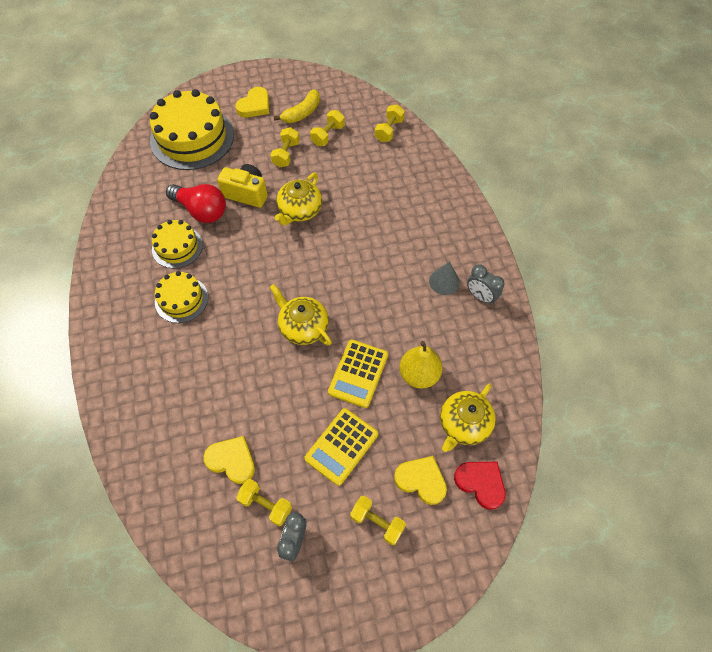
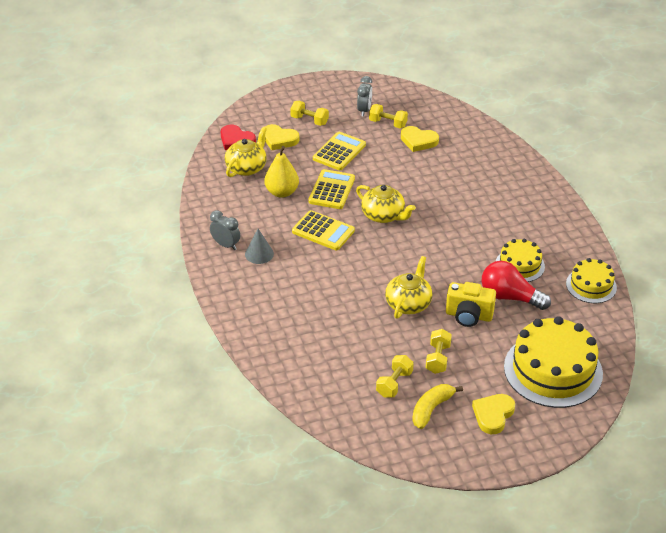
camera: 175 degrees right, 20 degrees down
(181, 299) = (497, 227): yellow cake -> yellow cake (591, 285)
(374, 308) = (323, 231): none -> yellow calculator
(389, 130) = (321, 394): yellow dumbbell -> none

